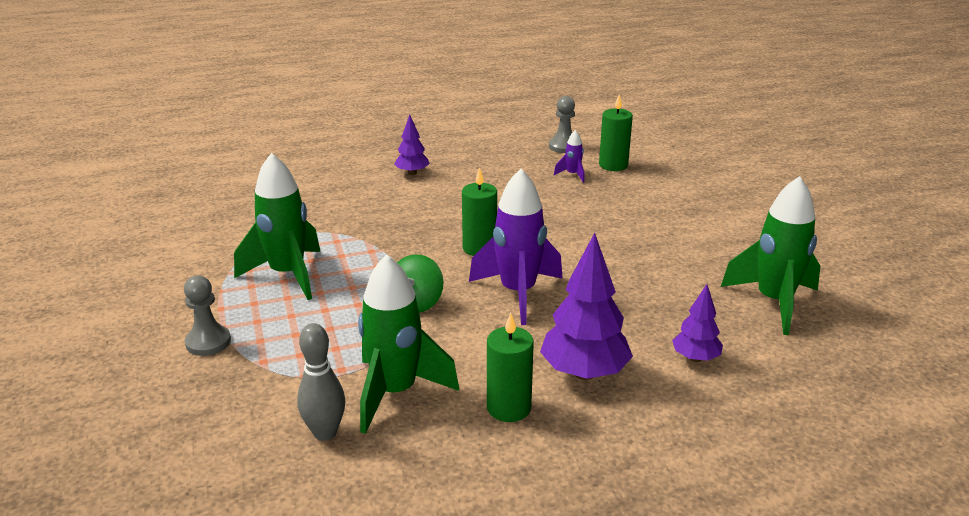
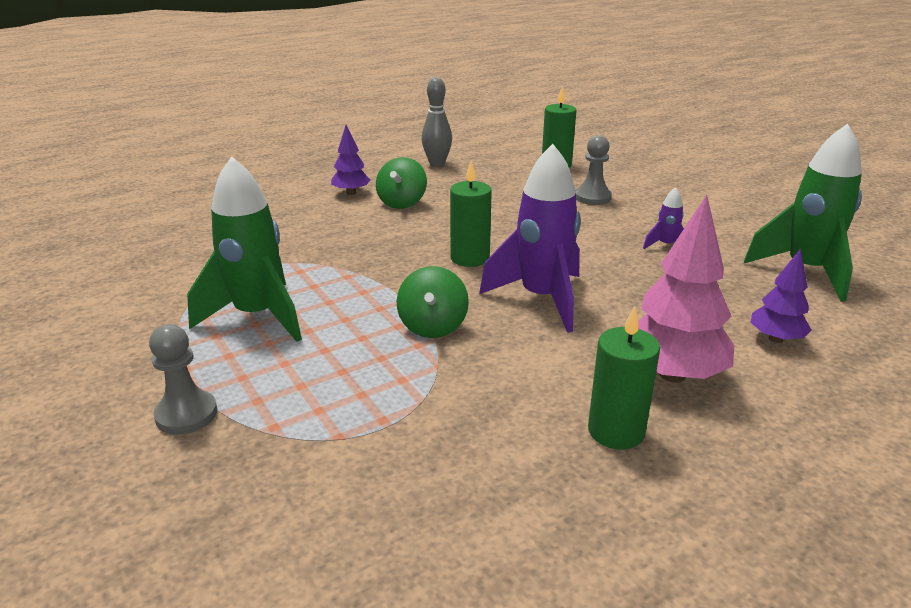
camera: 15 degrees left, 0 degrees up
(325, 433) = (404, 509): grey bowling pin -> grey bowling pin (437, 164)
(395, 393) = (468, 438): green rocket -> none
(450, 188) = (402, 203): none -> green spinning top
(563, 146) = (496, 153): grey pawn -> grey pawn (592, 197)
(572, 175) = (522, 177): purple rocket -> purple rocket (665, 246)
(584, 372) = (672, 374): purple tree -> pink tree

